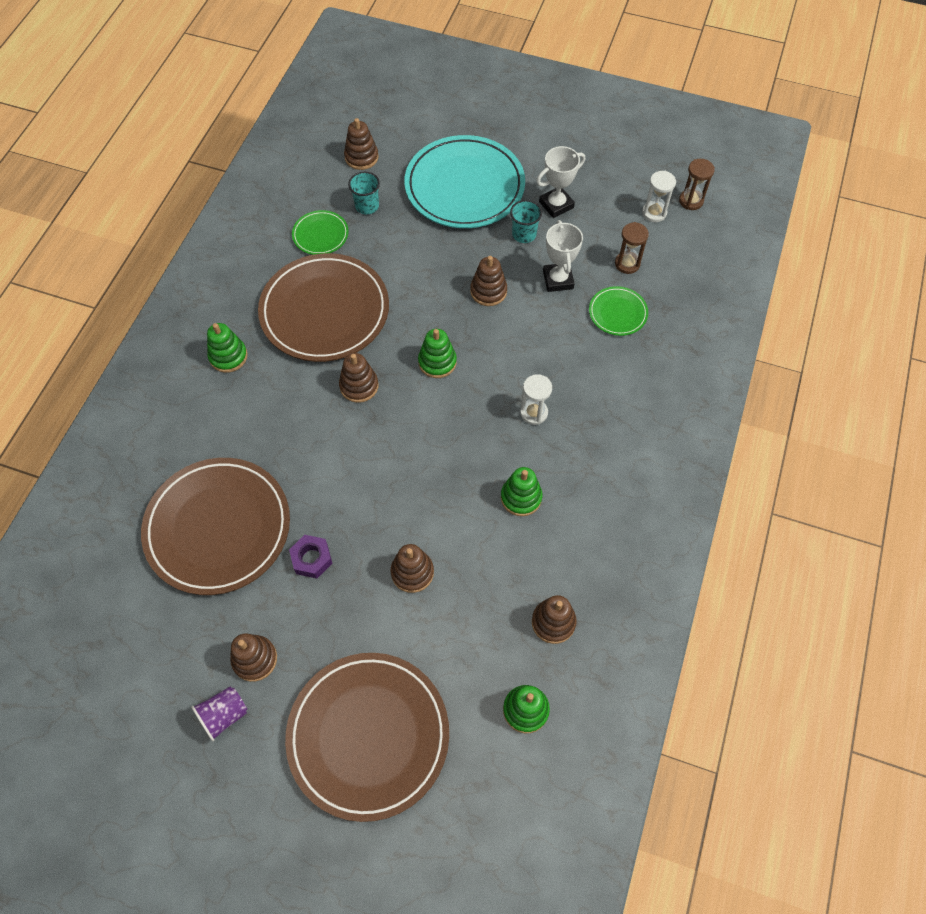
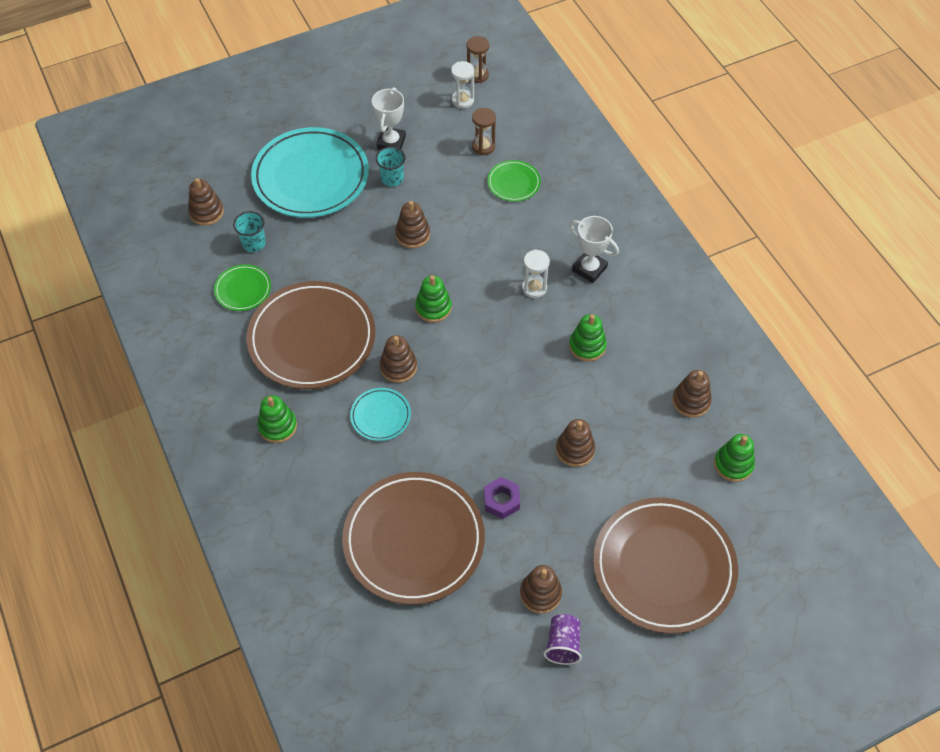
camera: 45 degrees left, 5 degrees down
(304, 412) = (380, 416): none -> turquoise plate
(558, 280) = (450, 191): white trophy -> white trophy (589, 269)

